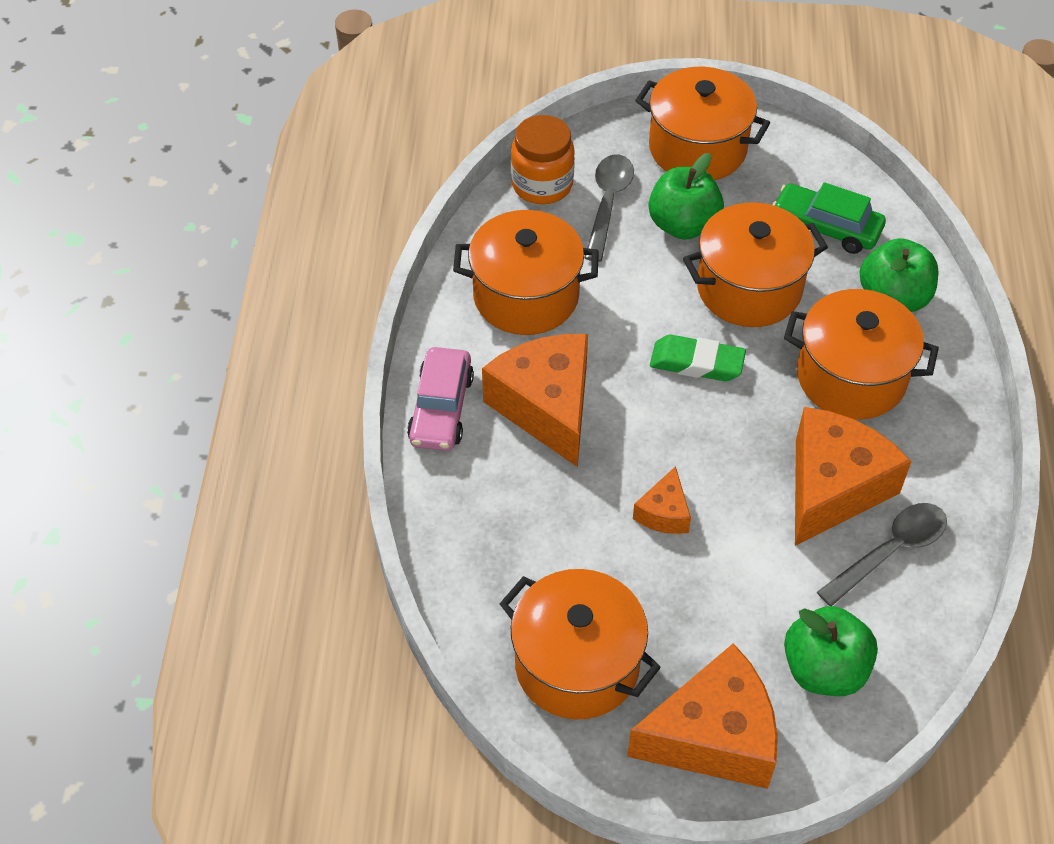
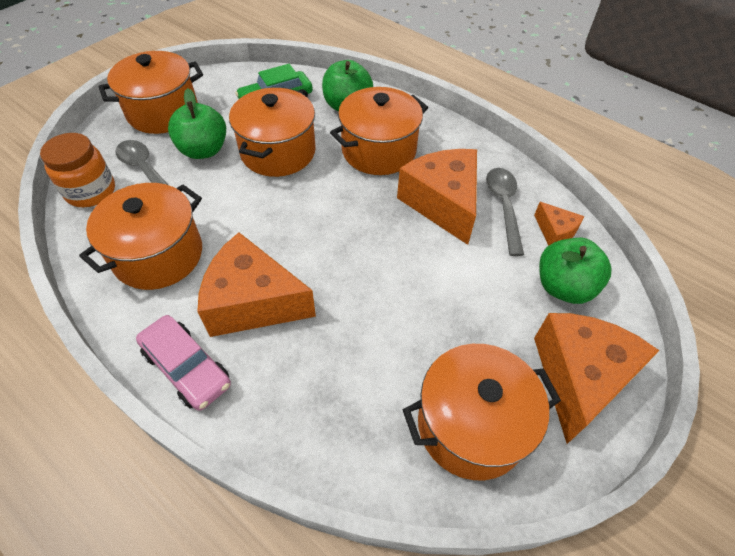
camera: 55 degrees left, 0 degrees up
(664, 513) = (392, 292): orange cheese -> orange cheese (555, 232)
(696, 363) = (302, 206): green eraser -> none

